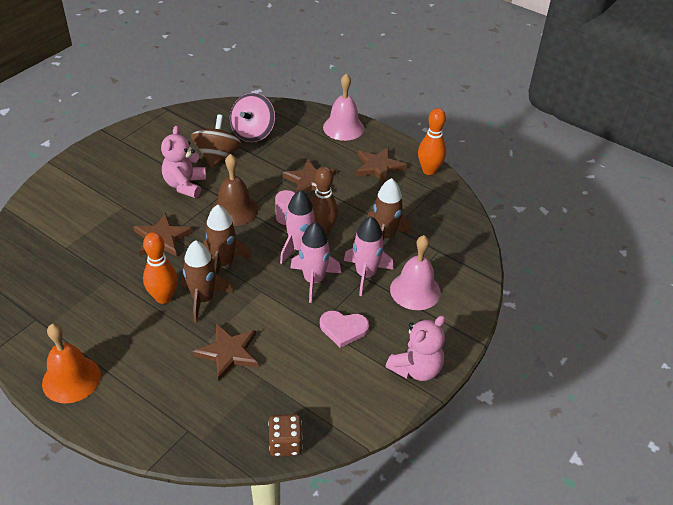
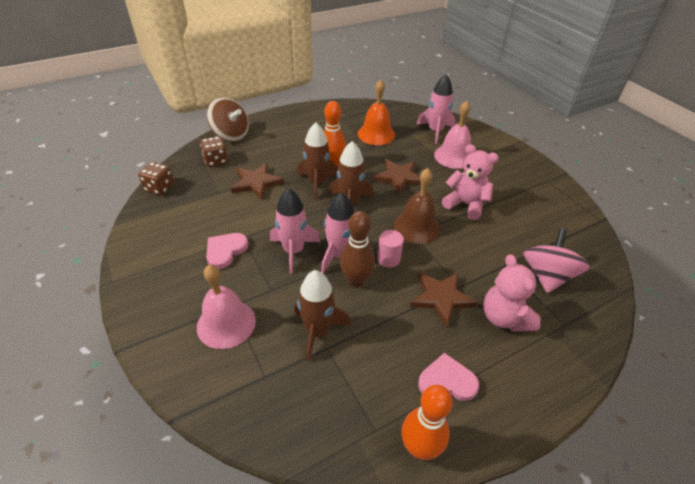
camera: 115 degrees right, 0 degrees up
(71, 379) = (289, 121): orange bell -> orange bell (376, 134)
(203, 415) = (216, 160): none -> brown dice
(217, 156) = (507, 236): brown spinning top -> brown spinning top (231, 135)
(253, 133) = (547, 276): pink spinning top -> pink spinning top turned 60 degrees clockwise
(343, 127) = (548, 375): pink bell -> pink bell (454, 156)
(365, 274) = (275, 291): pink rocket -> pink rocket (435, 131)
(378, 167) = (447, 381): brown star -> pink heart
(416, 369) = (144, 282): pink teddy bear -> pink teddy bear (504, 318)

